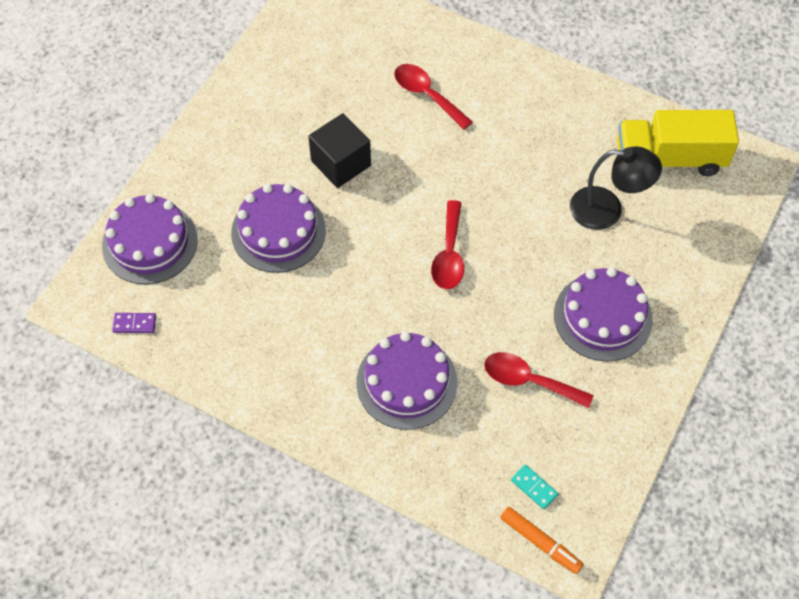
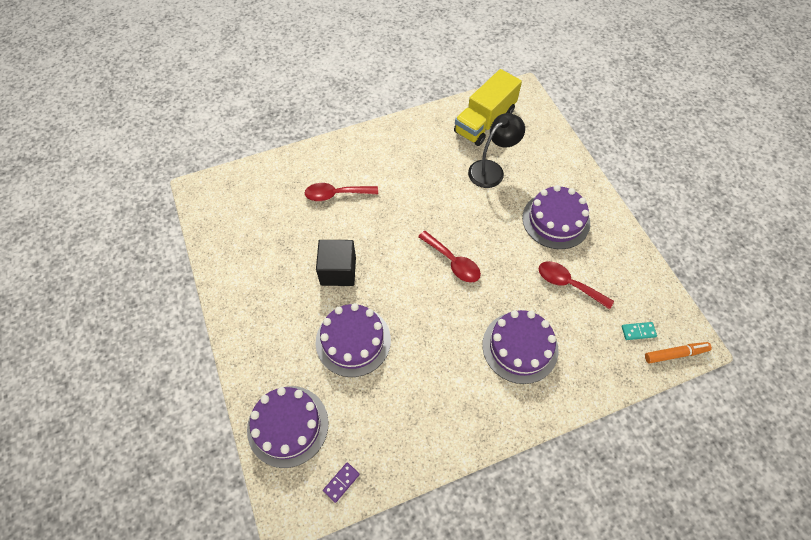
camera: 50 degrees left, 0 degrees up
(528, 380) = (568, 284): red spoon -> red spoon turned 60 degrees clockwise

